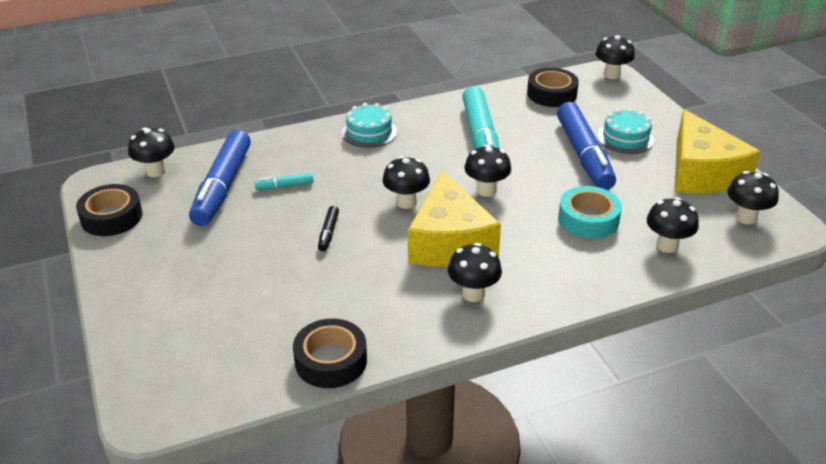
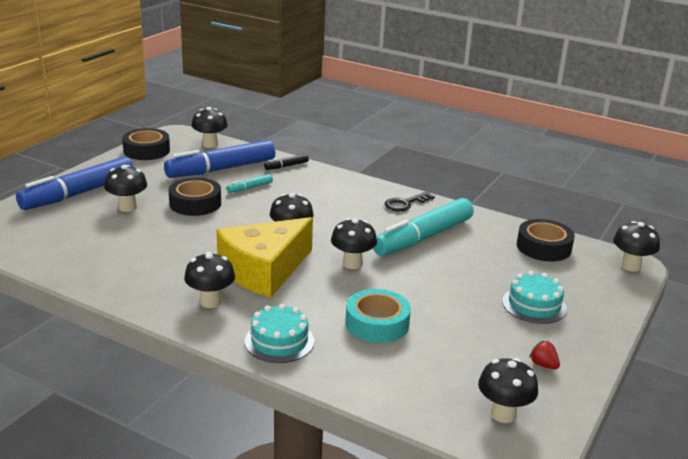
camera: 50 degrees right, 10 degrees down
(284, 186) = (250, 188): turquoise marker -> turquoise marker turned 75 degrees counterclockwise
(328, 233) = (216, 221): black marker -> black marker (286, 166)
(331, 360) = (77, 271): black tape -> black tape (195, 203)
(369, 132) = (360, 193): turquoise cake -> turquoise cake (279, 341)
(415, 119) = (405, 203): none -> black key
(584, 155) = (472, 292): blue marker -> blue marker (78, 193)
(667, 246) = (392, 378): black mushroom -> black mushroom (127, 207)
(702, 172) = (543, 365): yellow cheese -> red strawberry

